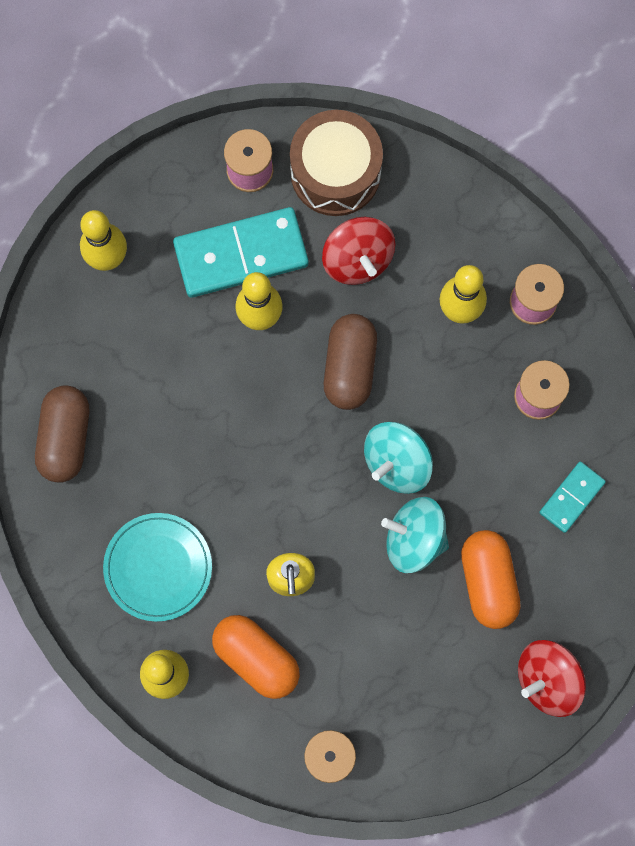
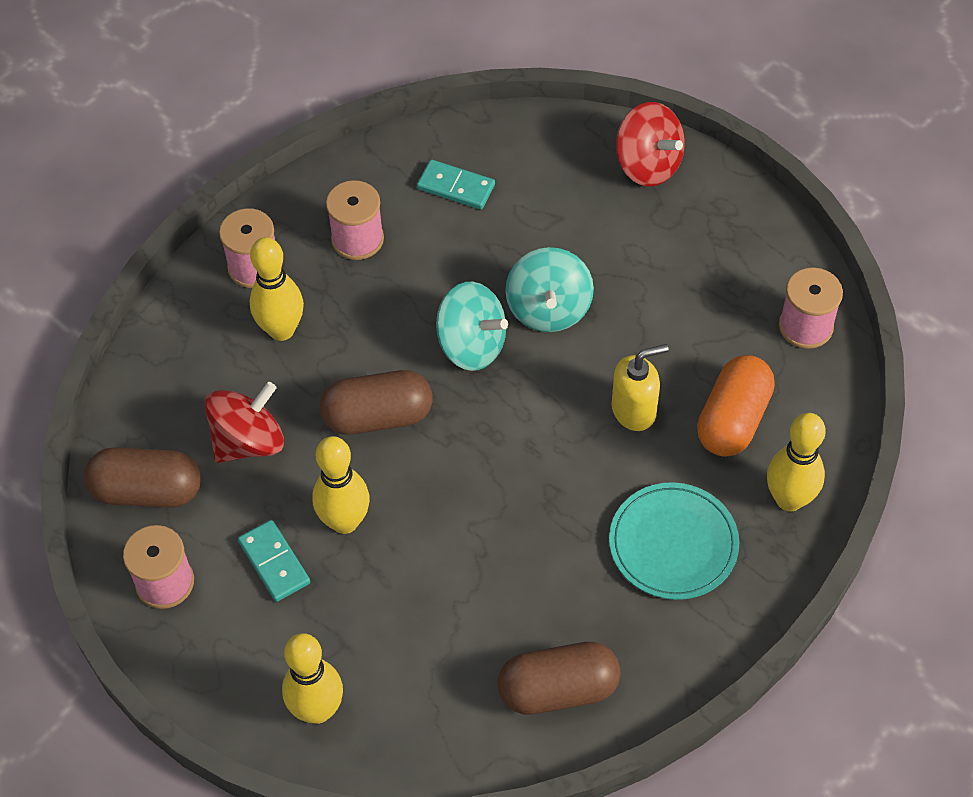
camera: 105 degrees left, 20 degrees down
(241, 255) = (274, 562): turquoise domino -> turquoise domino, size x0.52
(335, 172) = (147, 491): brown drum -> brown capsule
(488, 582) = (569, 235): orange capsule -> none

